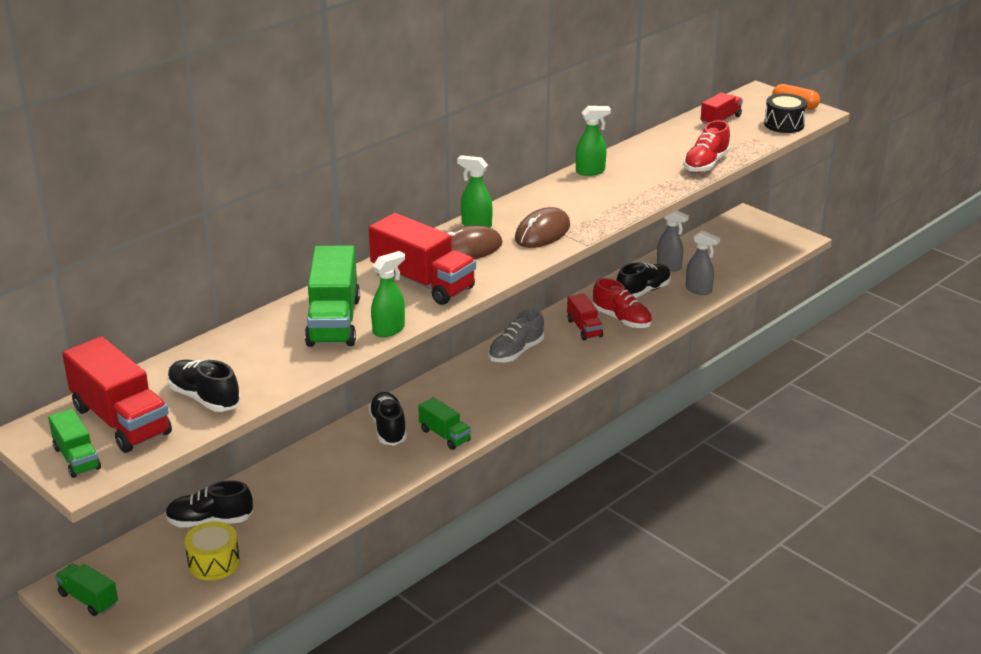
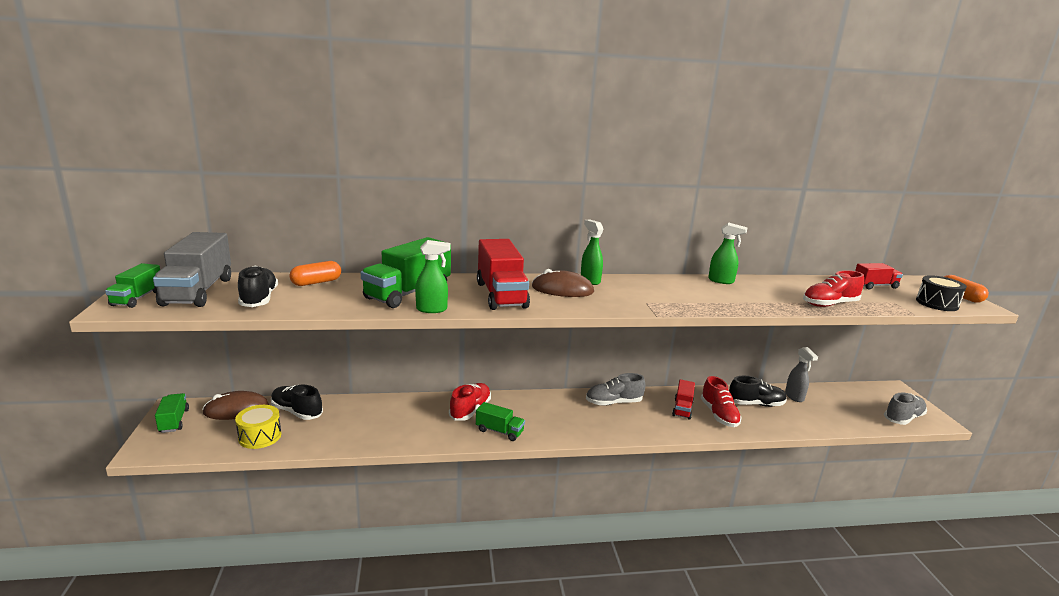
camera: 35 degrees right, 10 degrees down
(121, 421) = (198, 291): red truck -> grey truck
(218, 352) = (316, 282): none -> orange capsule
(388, 428) = (470, 410): black shoe -> red shoe
(444, 435) = (499, 431): green truck -> green truck turned 60 degrees counterclockwise
(542, 232) = (632, 298): brown mouse -> brown mouse (236, 409)
(699, 290) = (806, 421): grey spray bottle -> none
(772, 248) = (903, 418): none -> grey shoe

